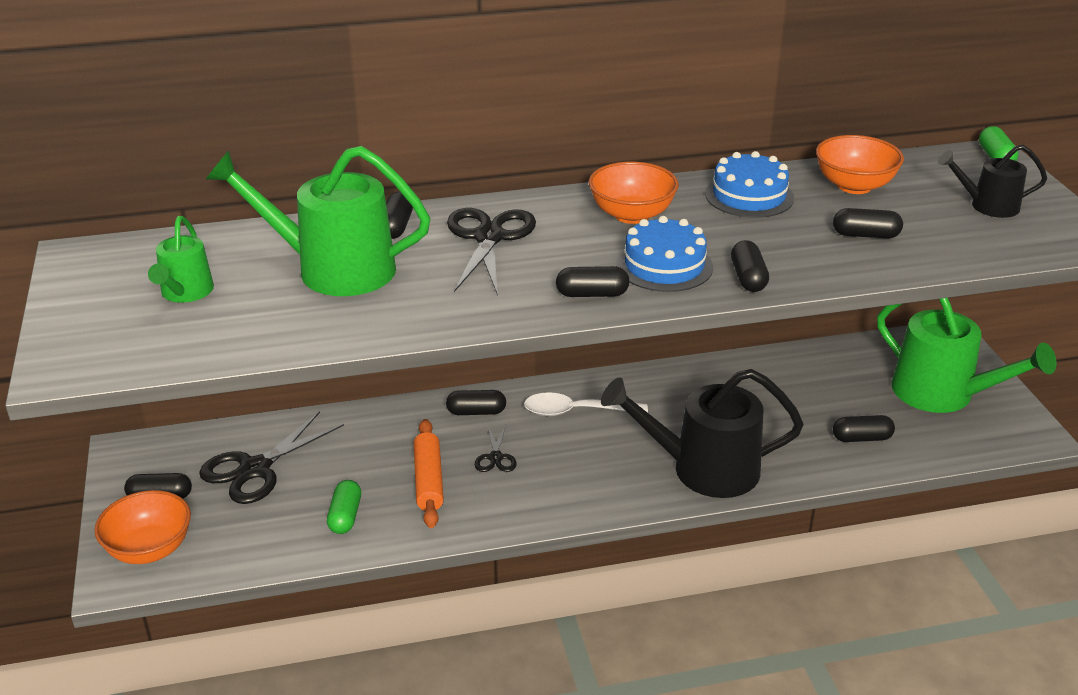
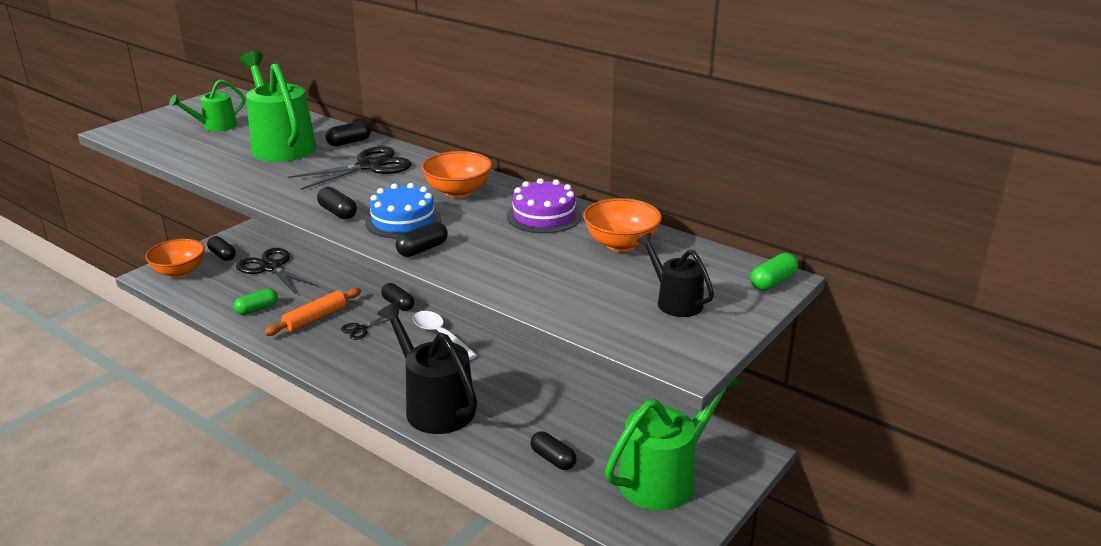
camera: 50 degrees right, 5 degrees down
(255, 469) = (271, 267): black scissors -> black scissors turned 45 degrees clockwise
(749, 196) = (544, 216): blue cake -> purple cake
(865, 235) = (546, 269): black capsule -> none
(942, 394) = (664, 477): green watering can -> green watering can turned 135 degrees counterclockwise

